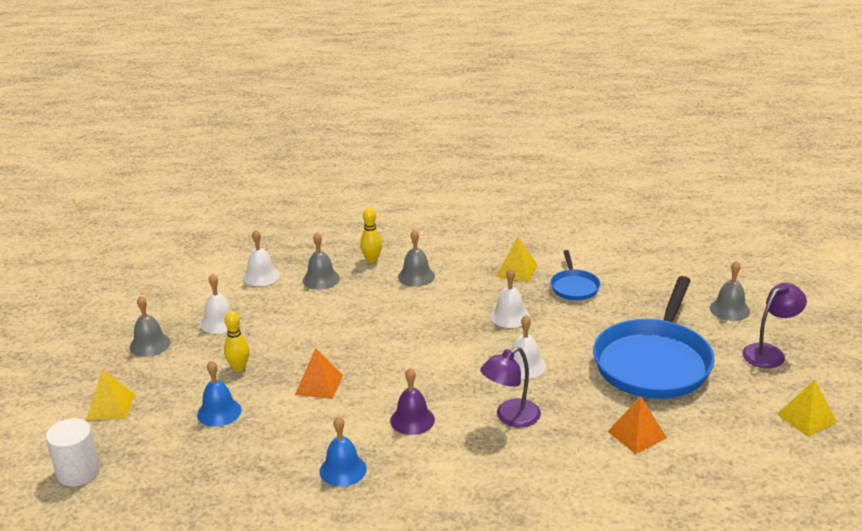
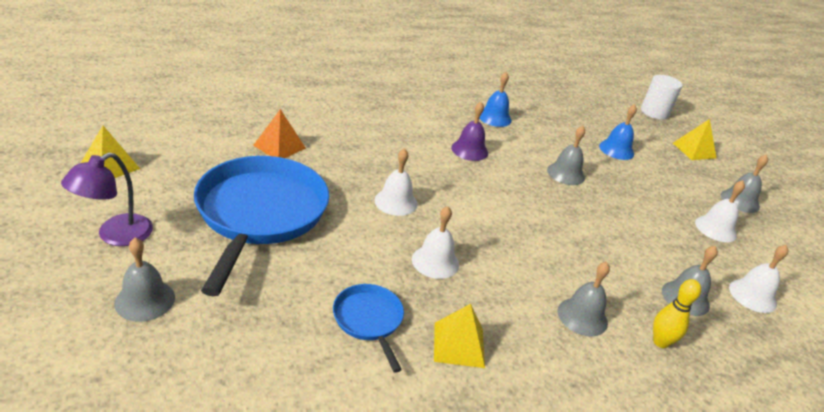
camera: 155 degrees right, 5 degrees up
(239, 368) = (643, 184): yellow bowling pin -> none
(319, 384) = (566, 173): orange pyramid -> grey bell
(510, 417) = (391, 155): purple lamp -> none

